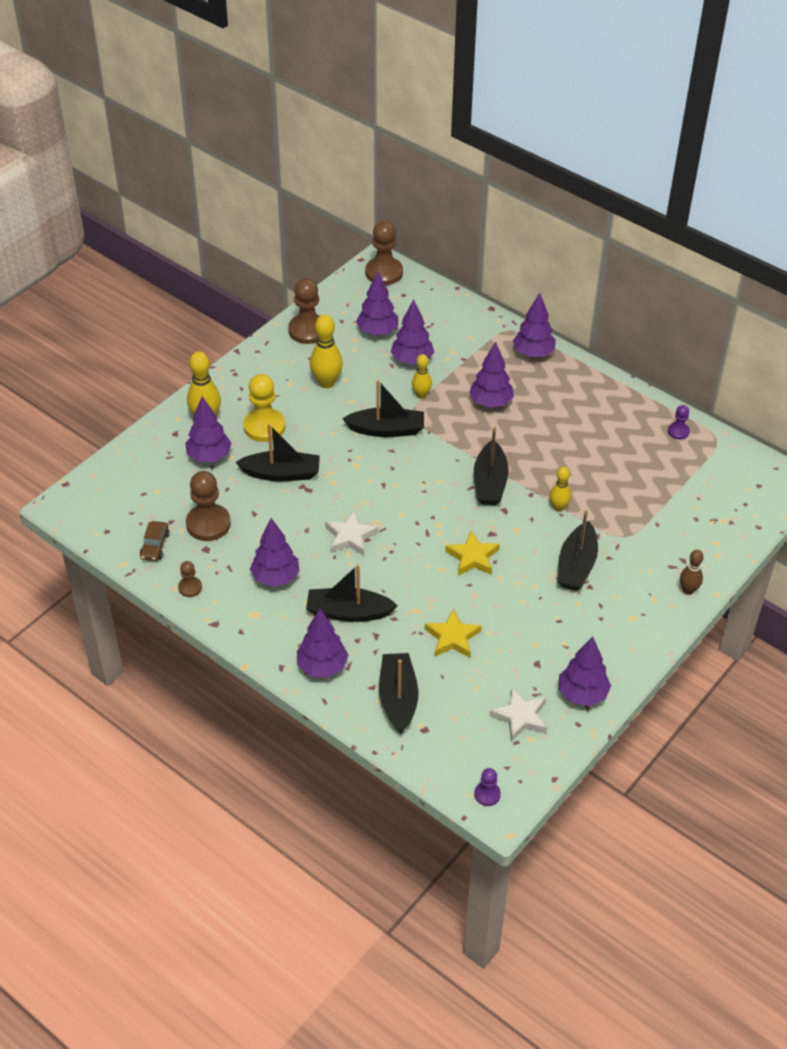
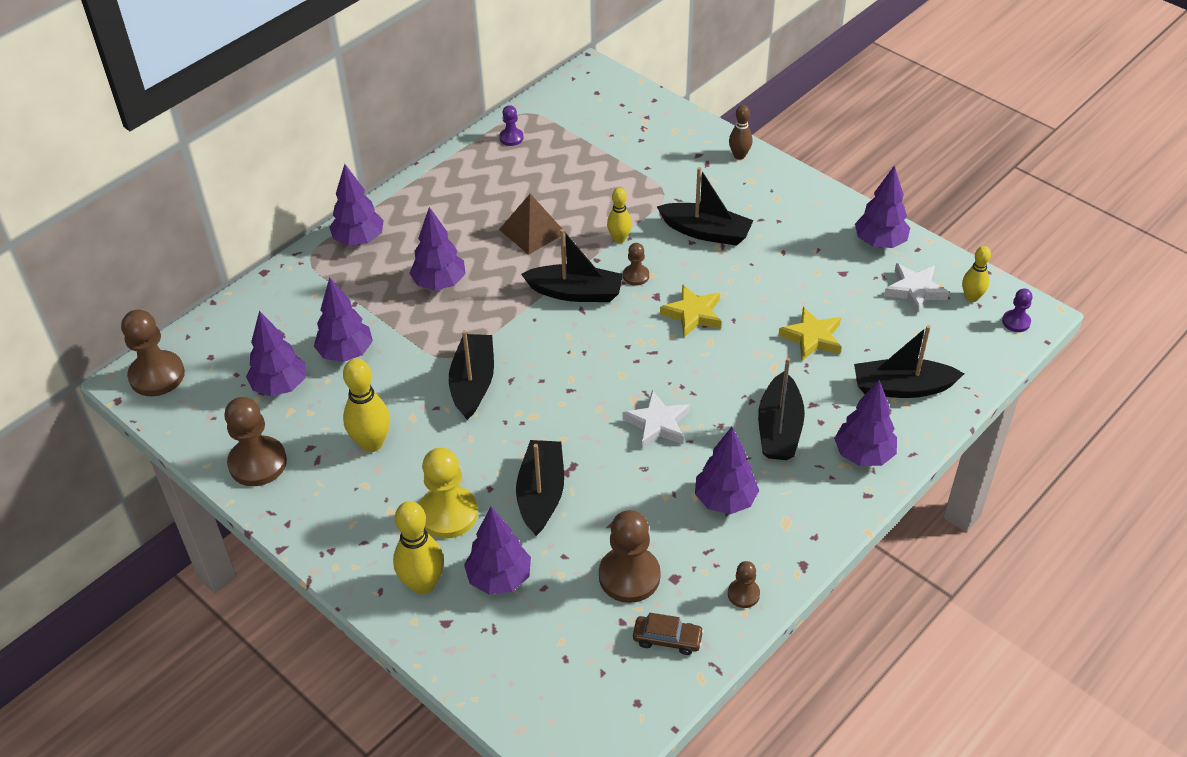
camera: 85 degrees left, 0 degrees up
(421, 395) = (414, 347): yellow bowling pin -> yellow bowling pin (971, 297)
(514, 519) = (636, 276): none -> brown pawn
(559, 452) = (532, 231): none -> brown pyramid

